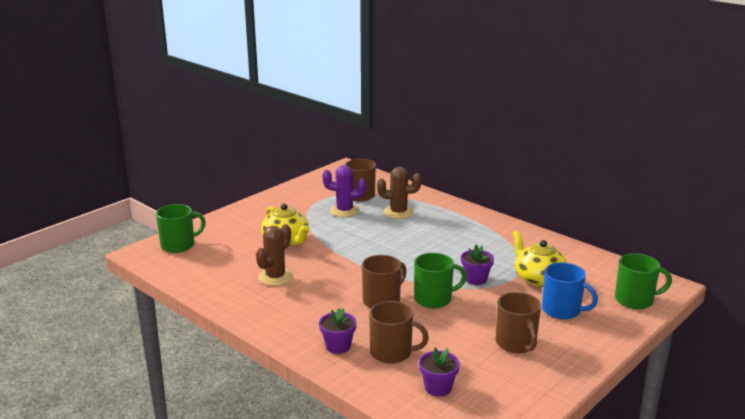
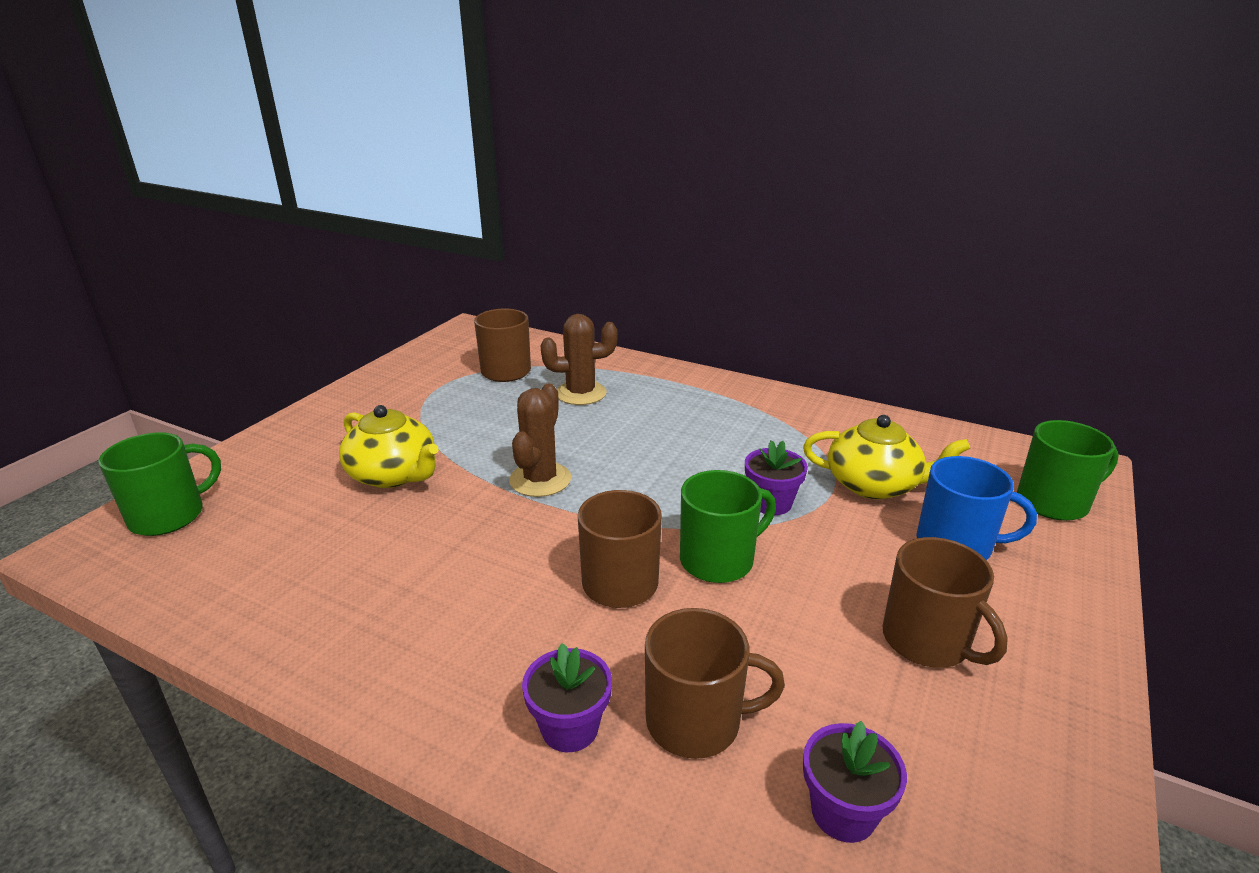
camera: 15 degrees left, 5 degrees up
(275, 277) = (387, 561): brown cactus -> brown cactus (540, 480)
(344, 211) = (487, 401): purple cactus -> none
(538, 278) = (874, 485): yellow teapot -> yellow teapot turned 150 degrees clockwise

